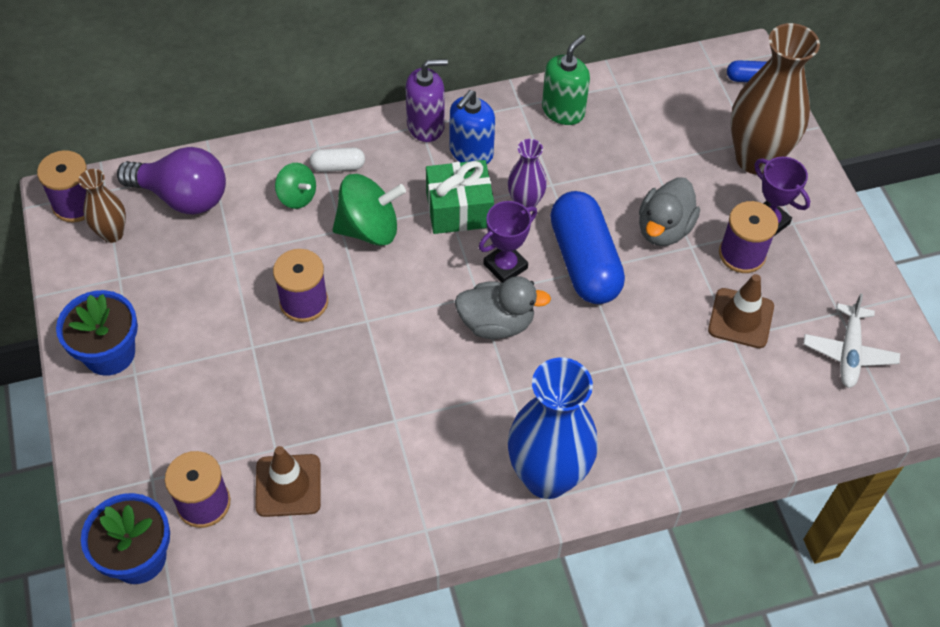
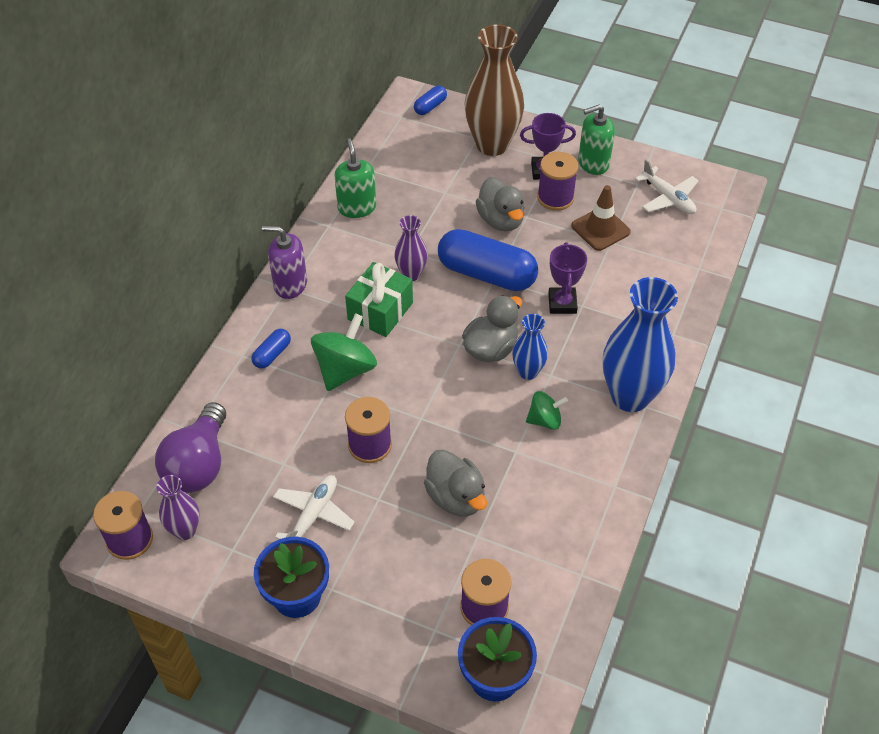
camera: 50 degrees left, 5 degrees down
(112, 233) = (185, 530): brown vase -> purple vase
(182, 197) = (198, 464): purple light bulb -> purple light bulb turned 135 degrees clockwise
(197, 310) = (313, 515): none -> white plane
(288, 485) = (514, 545): brown traffic cone -> none
(297, 197) = (273, 394): green spinning top -> green spinning top (545, 420)
(303, 405) = (456, 497): none -> grey duck
(338, 166) = (272, 354): white capsule -> blue capsule
(426, 125) = (290, 284): purple soap dispenser -> purple soap dispenser turned 105 degrees counterclockwise
(471, 152) = (339, 275): blue soap dispenser -> none
(497, 371) = (528, 372): none -> blue vase
(505, 266) = (450, 316): purple trophy -> purple trophy (562, 303)
(825, 256) = (593, 163): none -> green soap dispenser

